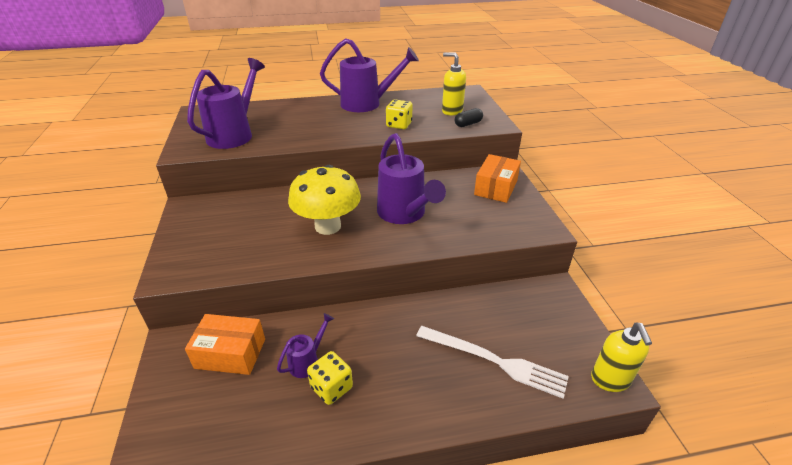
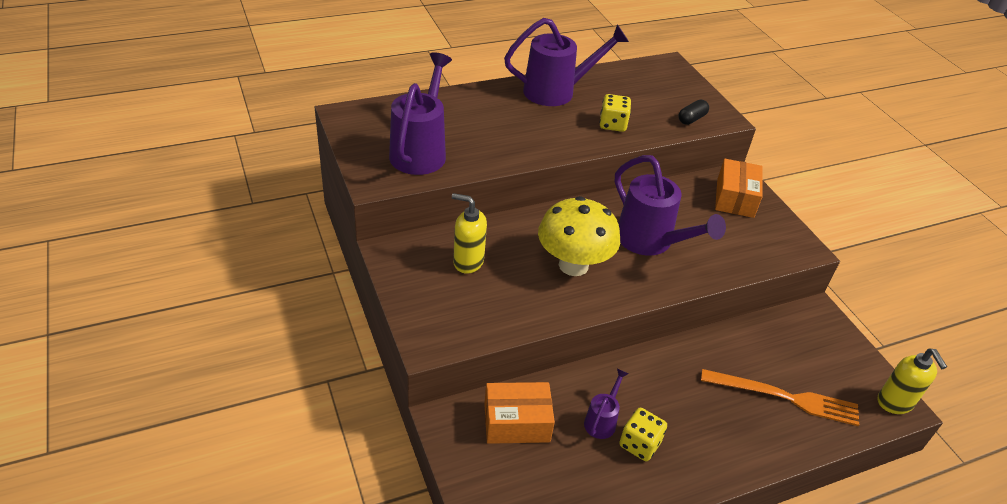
camera: 15 degrees left, 5 degrees up
(452, 111) = (664, 99): yellow soap dispenser -> yellow soap dispenser (468, 262)
(494, 361) = (785, 397): white fork -> orange fork

